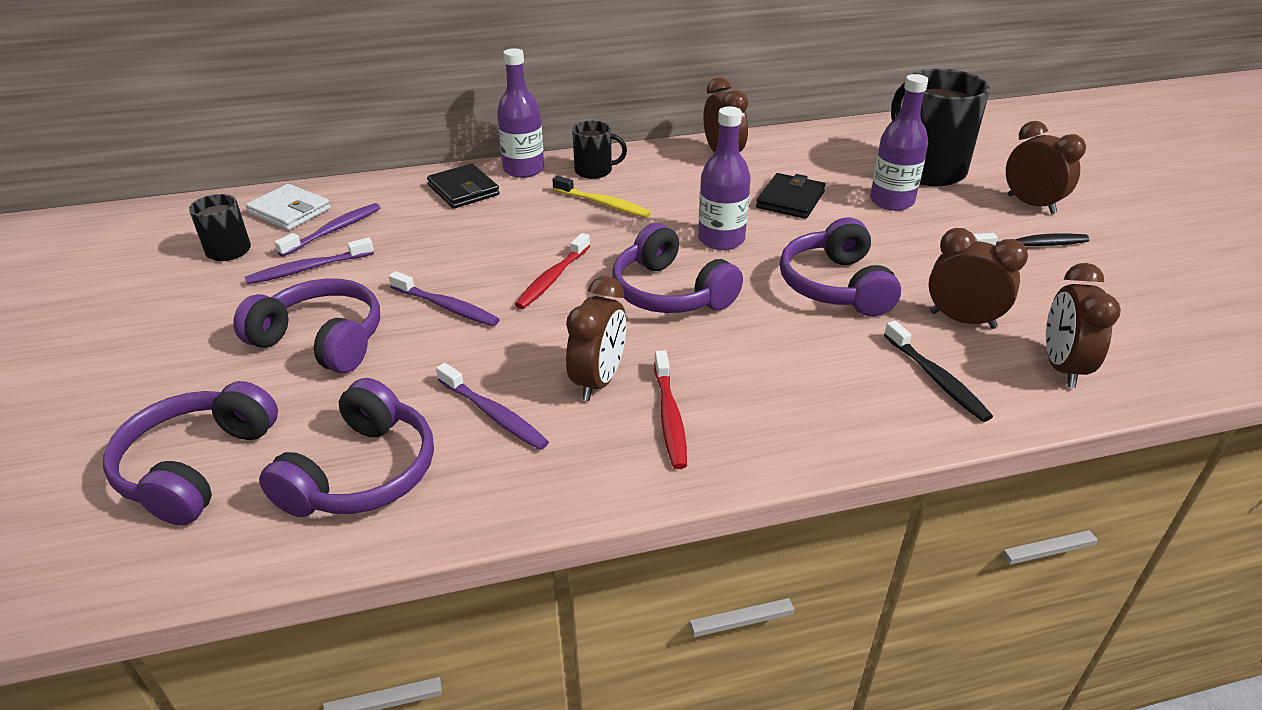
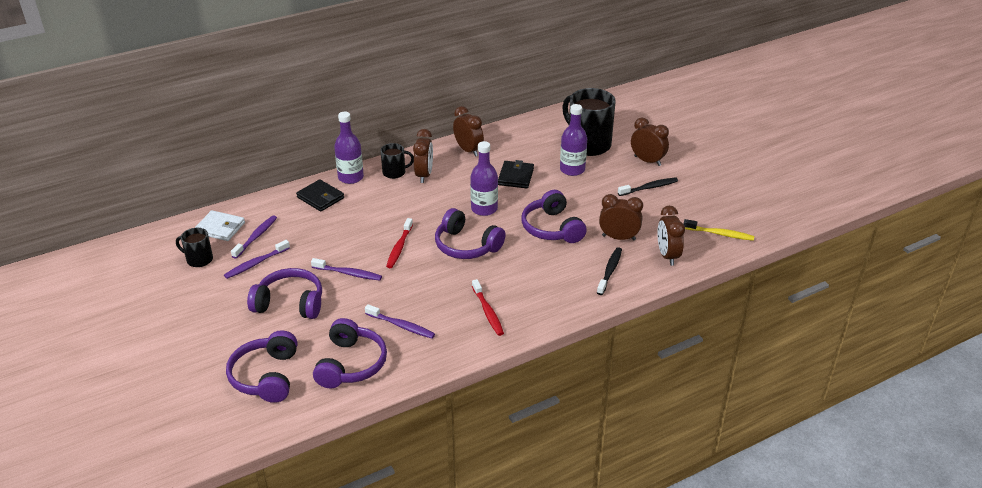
camera: 15 degrees left, 0 degrees up
(598, 381) = (446, 300): brown clock -> brown clock (424, 175)
(603, 204) = (408, 195): yellow toothbrush -> yellow toothbrush (719, 234)
(936, 378) = (609, 271): black toothbrush -> black toothbrush turned 120 degrees counterclockwise

